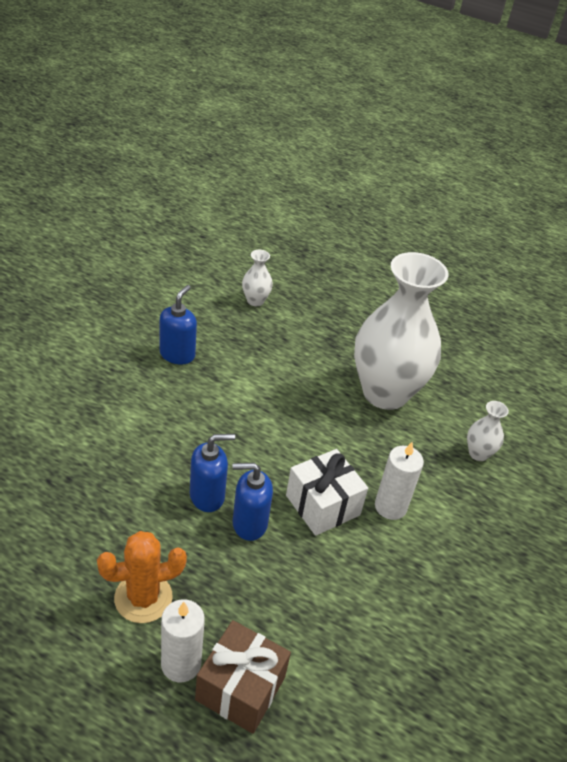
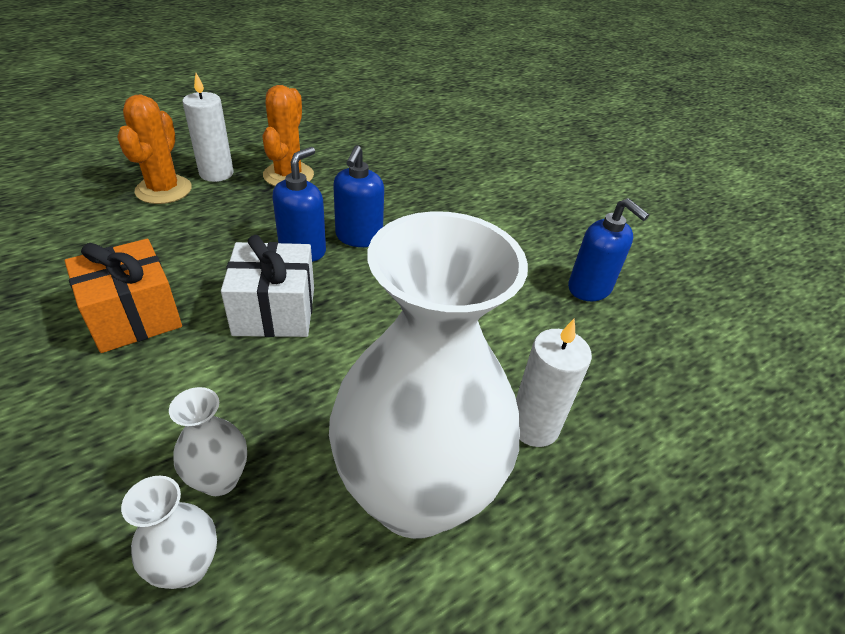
camera: 120 degrees right, 0 degrees up
(240, 688) = (164, 190): brown gift -> orange cactus
(255, 301) = (710, 417): white vase -> white vase (220, 479)
(389, 580) = (134, 316): none -> orange gift
(390, 507) = (213, 372): white candle -> white candle (534, 426)

